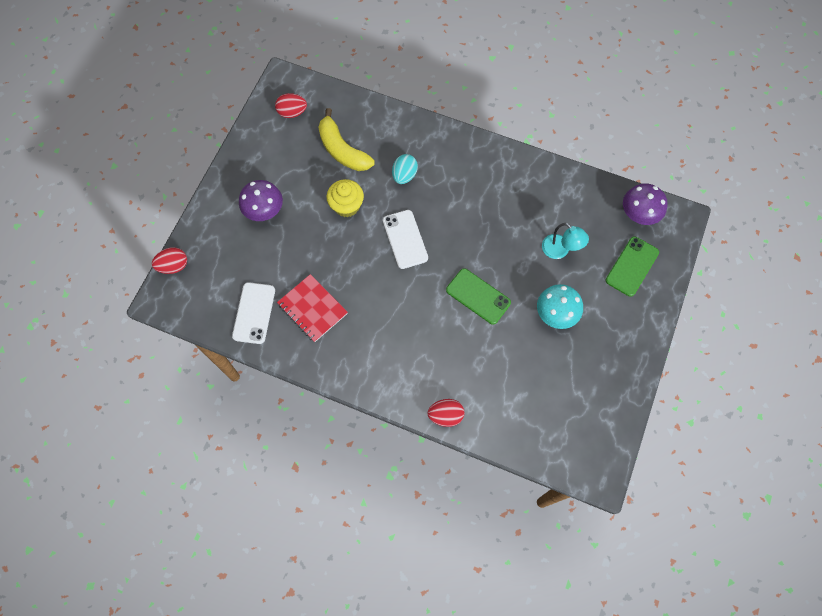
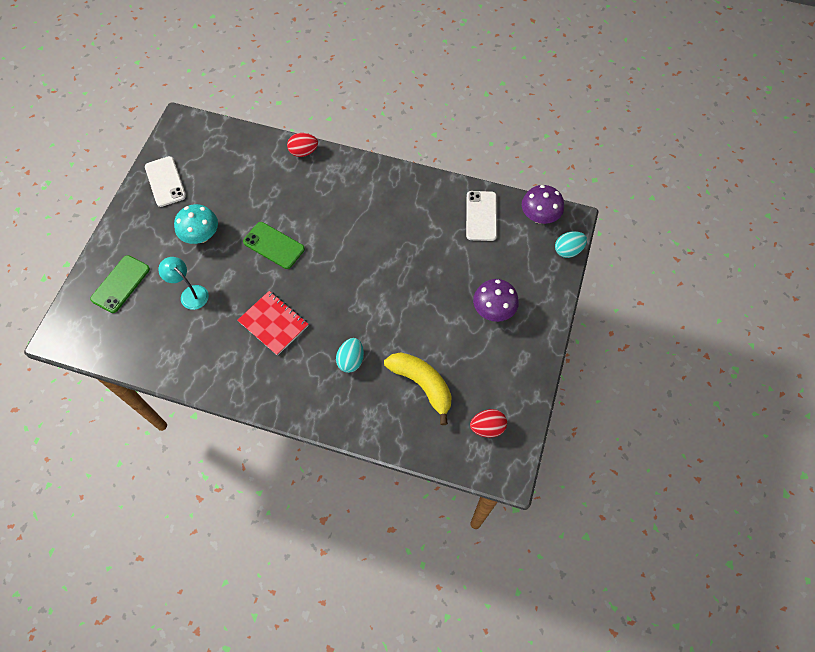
camera: 175 degrees right, 5 degrees down
(173, 266) = (568, 250): red egg -> turquoise egg
(312, 309) = (428, 223): red notebook -> red notebook (273, 323)
(346, 206) = (409, 322): yellow cupcake -> none
(405, 239) = (346, 293): white phone -> white phone (165, 181)
(638, 214) = (102, 337): purple mushroom -> purple mushroom (539, 216)

